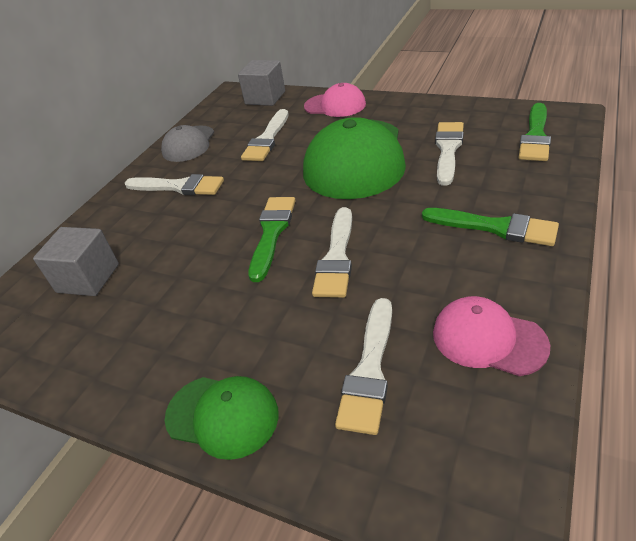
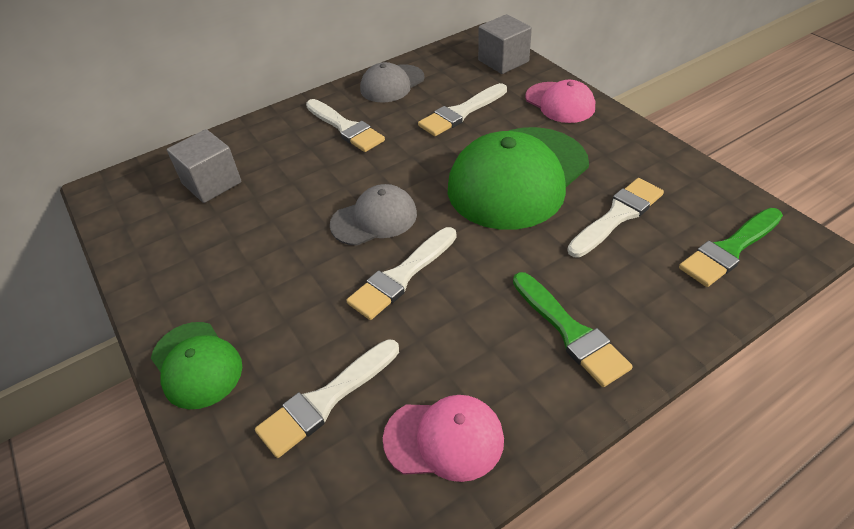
camera: 30 degrees right, 5 degrees up
(272, 233) = (374, 219): green brush -> grey cap
(488, 339) = (444, 439): pink cap -> pink cap turned 120 degrees clockwise

